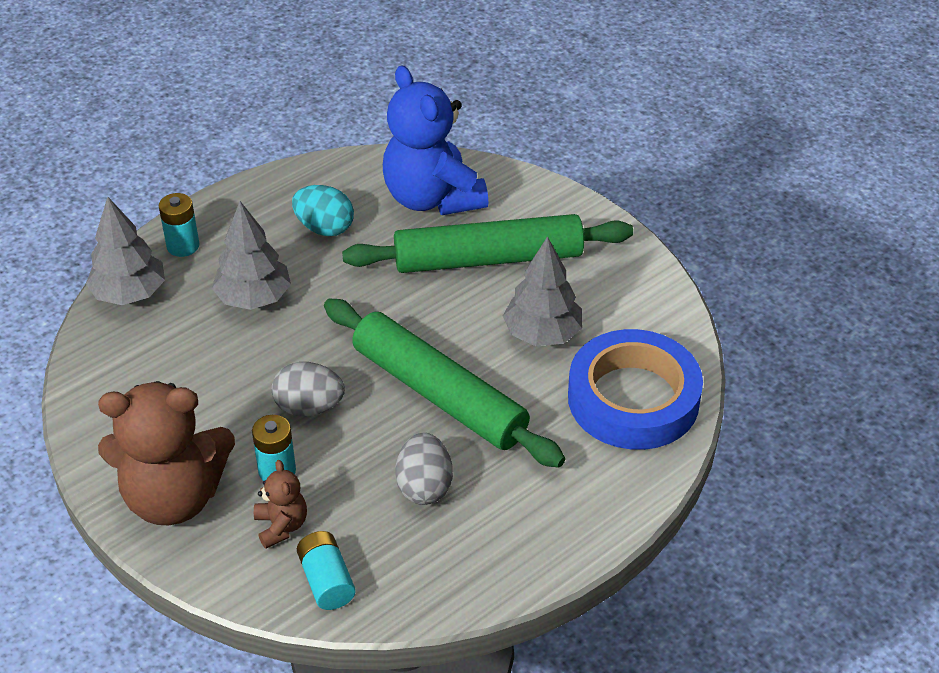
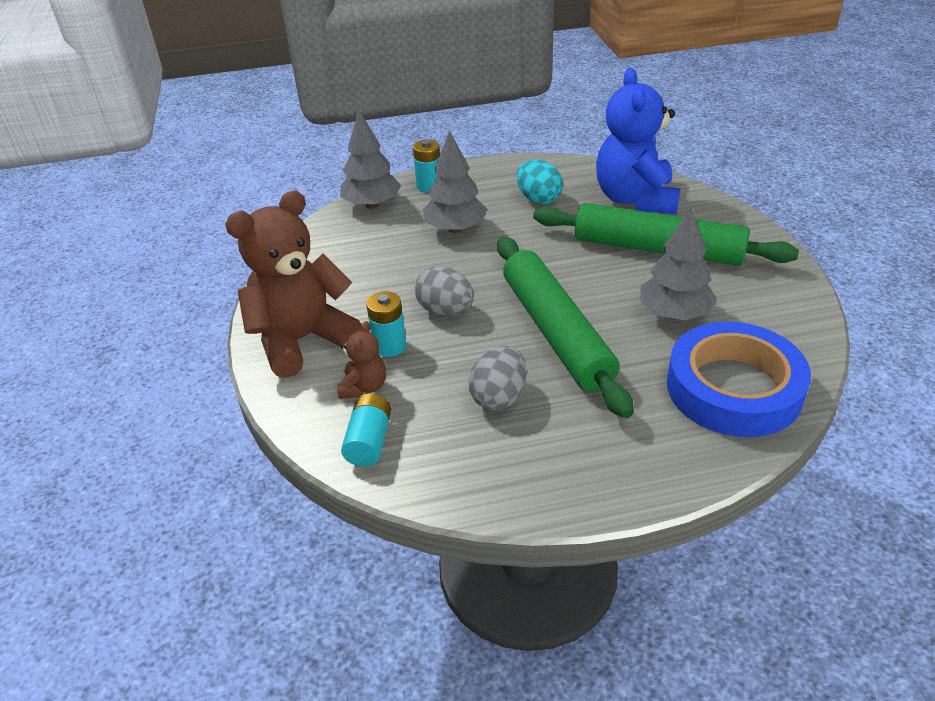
camera: 30 degrees right, 5 degrees down
(174, 497) = (302, 340): brown teddy bear -> brown teddy bear turned 120 degrees clockwise

